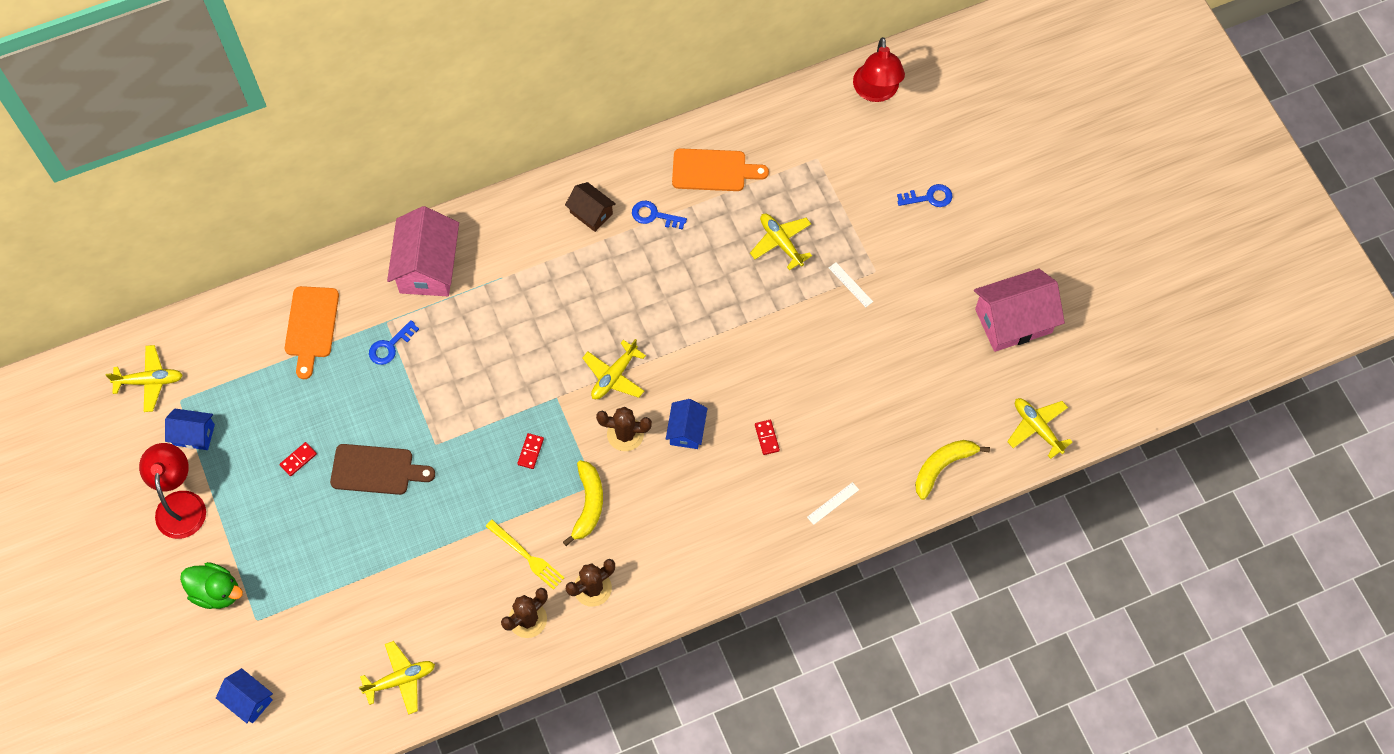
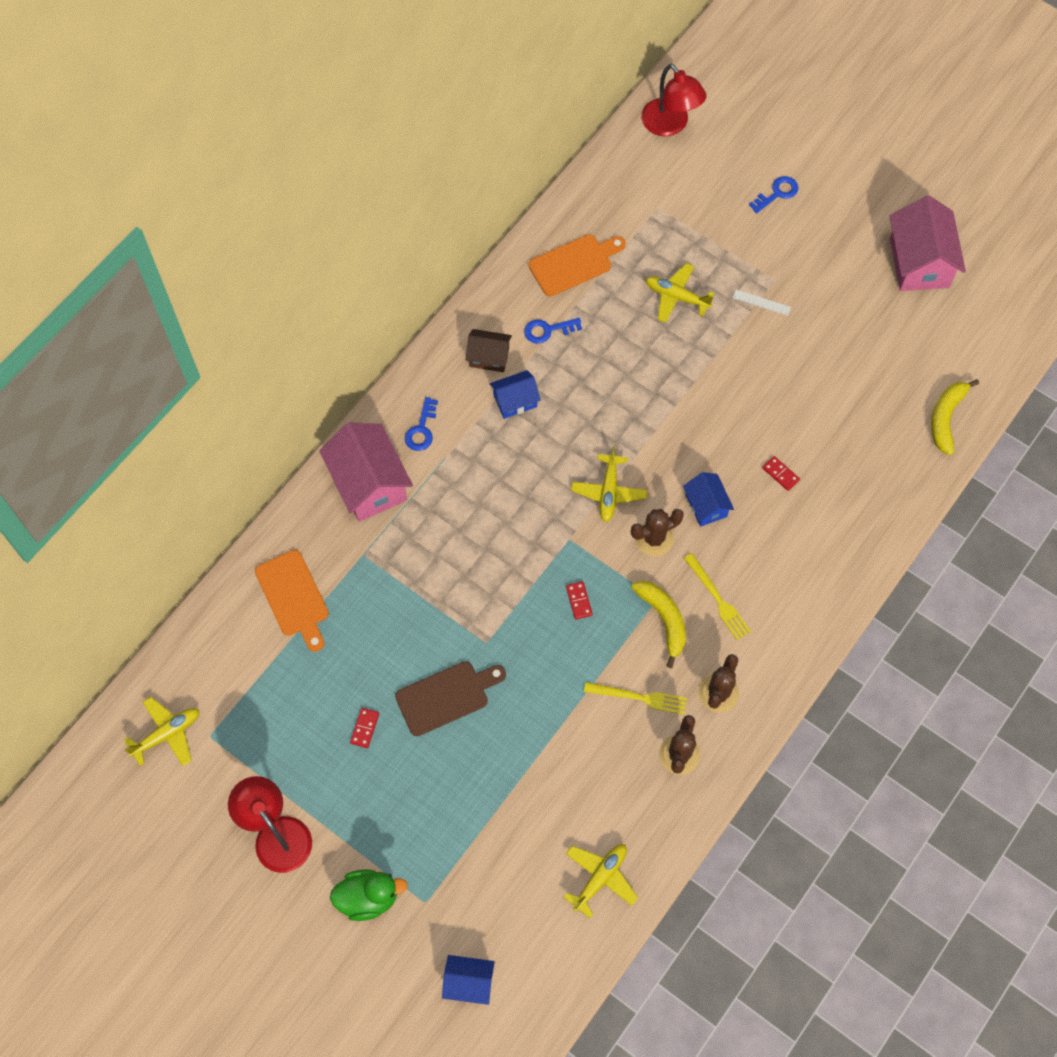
camera: 30 degrees left, 0 degrees up
(194, 434) = (246, 761): blue house -> blue house (515, 401)
(390, 346) = (382, 575): blue key -> blue key (421, 429)
(644, 512) = (718, 599): none -> yellow fork
(833, 503) = (876, 500): white ruler -> none
(1013, 321) = (919, 262): pink house -> pink house turned 45 degrees counterclockwise
(1037, 428) = (1000, 343): yellow plane -> none

